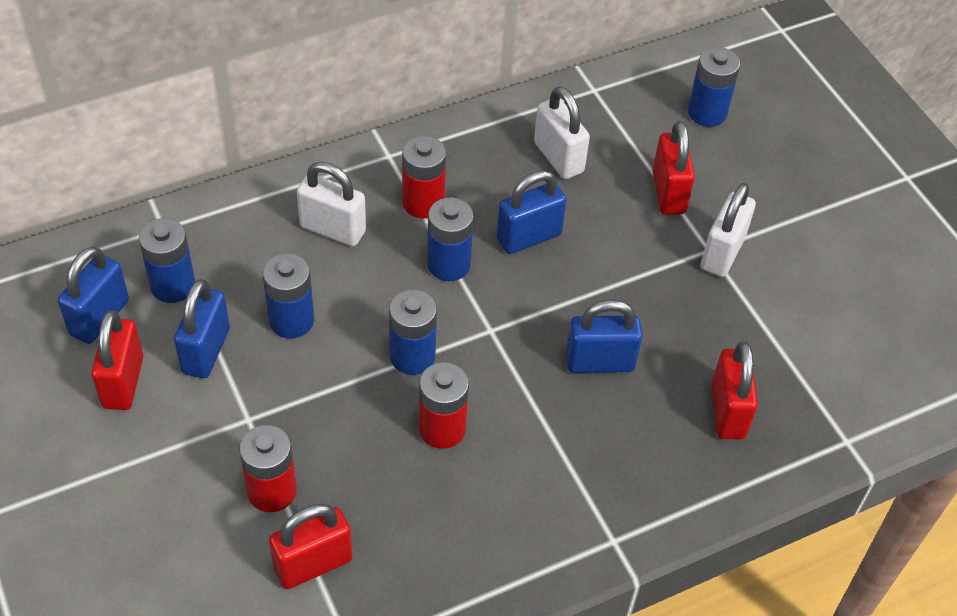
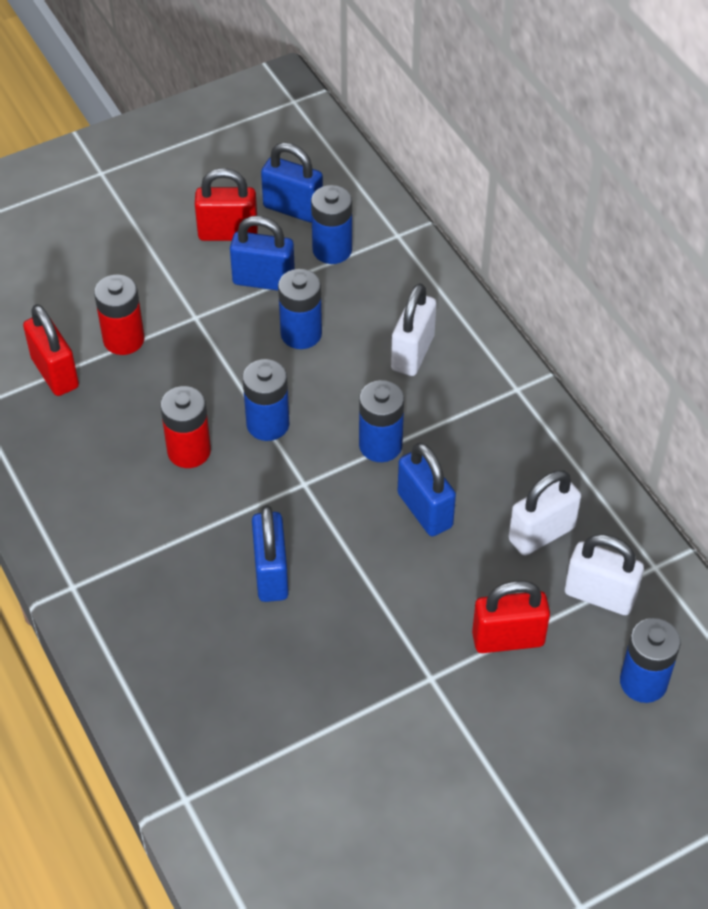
camera: 90 degrees right, 0 degrees up
(423, 202) = (457, 420): red battery -> none
(722, 253) = (427, 690): white padlock -> white padlock (599, 595)
(727, 411) = (217, 686): red padlock -> none

